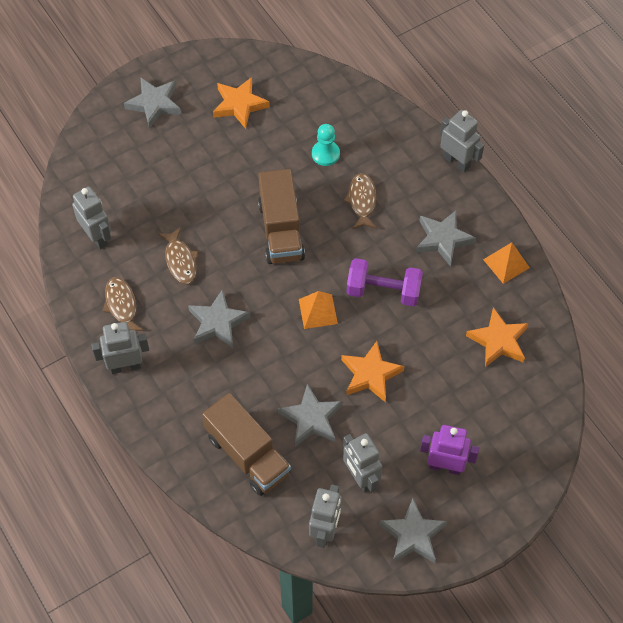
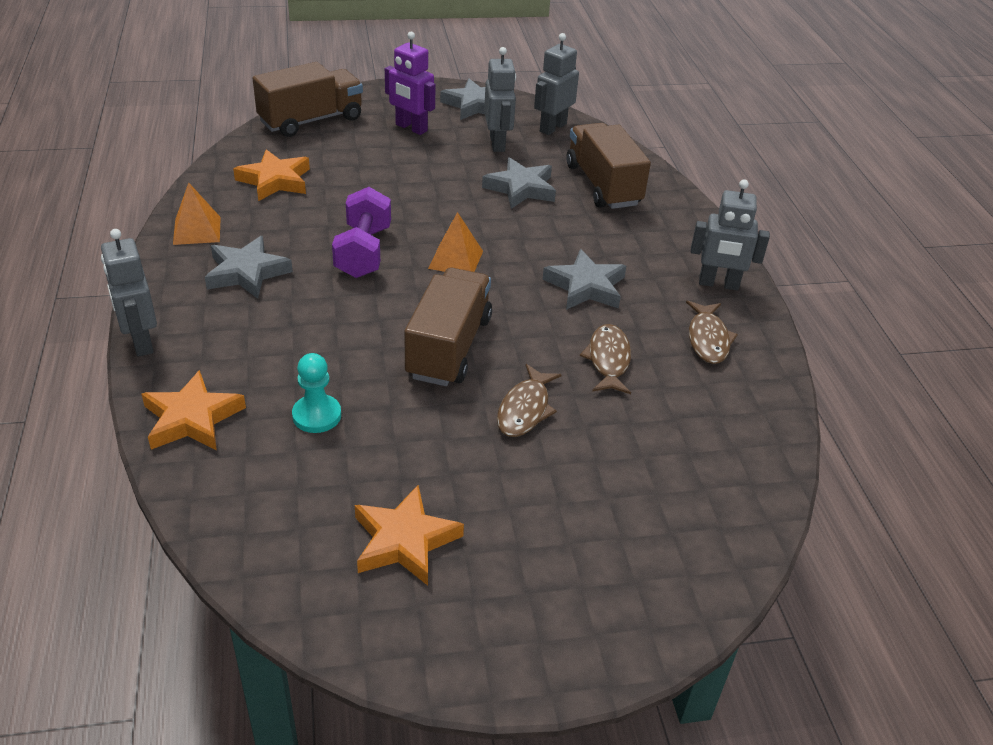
camera: 160 degrees left, 20 degrees down
(97, 237) = (724, 426): grey robot -> none
(154, 104) = (560, 601): grey star -> none
(362, 201) = (313, 343): brown fish -> brown fish (525, 409)
(370, 374) = (434, 198): orange star -> orange star (192, 418)
(383, 291) = (363, 252): purple dumbbell -> purple dumbbell turned 60 degrees clockwise
(533, 436) = (311, 120): none -> brown truck

